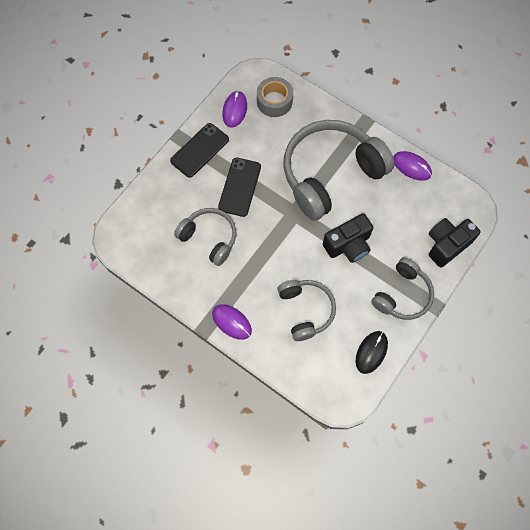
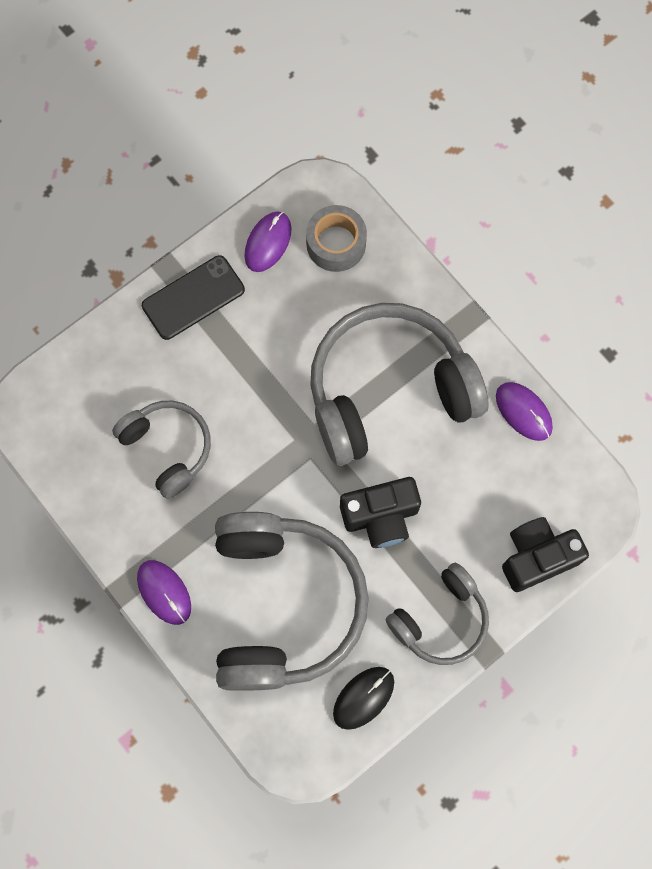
camera: 15 degrees right, 5 degrees up
(239, 187) = (239, 375): black phone -> none
(306, 310) = (282, 604): grey headphones -> grey headphones, size x1.82

